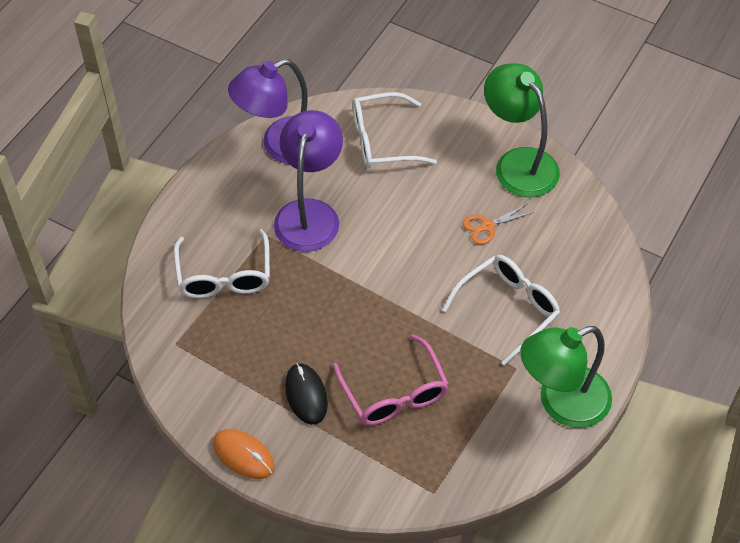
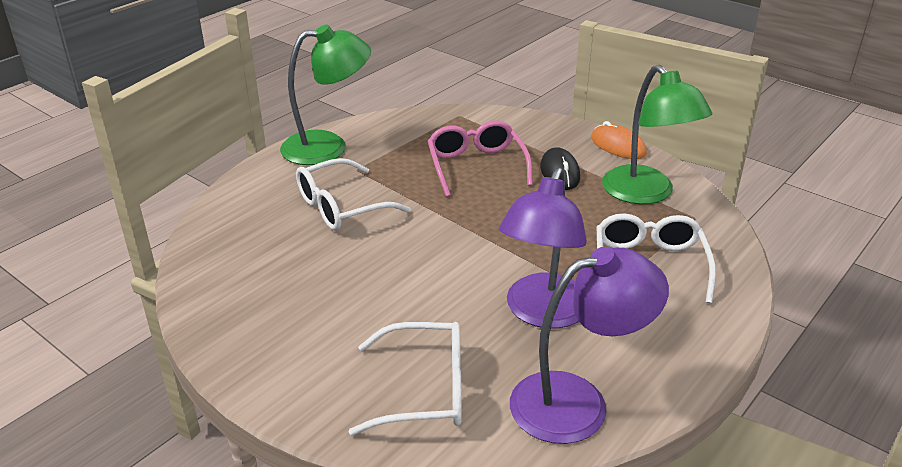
camera: 170 degrees left, 20 degrees down
(487, 226) = (326, 275): orange scissors -> none
(518, 163) = (248, 337): green lamp -> green lamp (646, 194)

